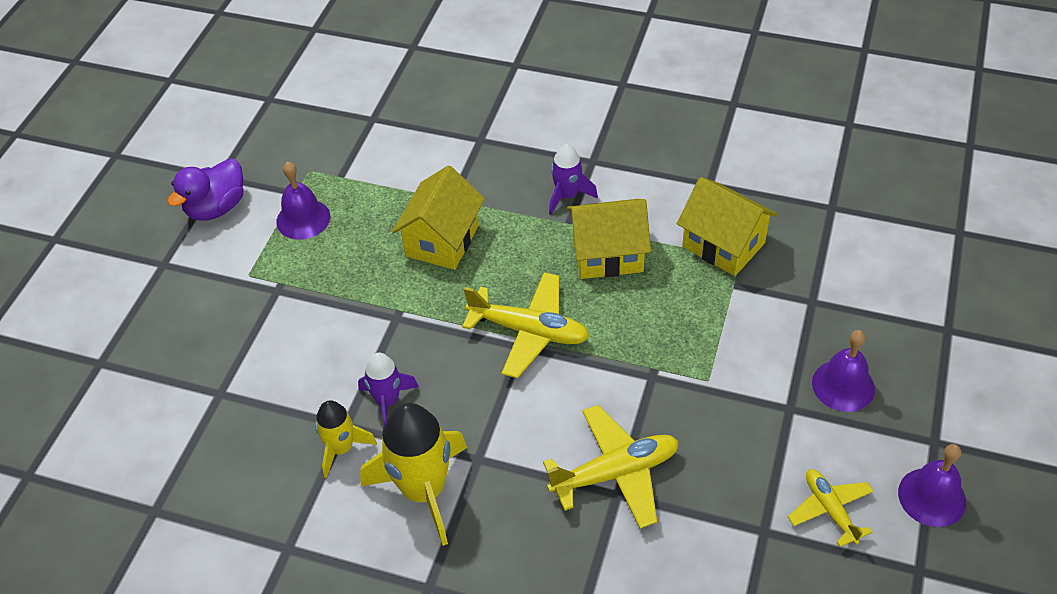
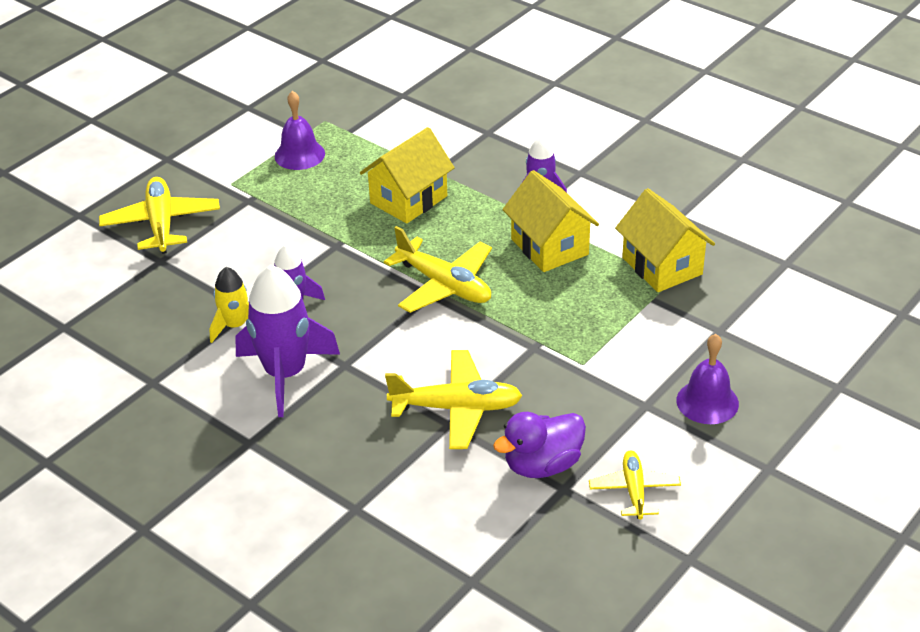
camera: 20 degrees right, 10 degrees down
(198, 346) = (161, 224): none -> yellow plane
(216, 208) = (232, 129): purple duck -> purple duck (542, 465)
(423, 490) = (285, 374): yellow rocket -> purple rocket
(607, 255) = (549, 247): yellow house -> yellow house turned 45 degrees clockwise
(932, 497) = (737, 509): purple bell -> none

